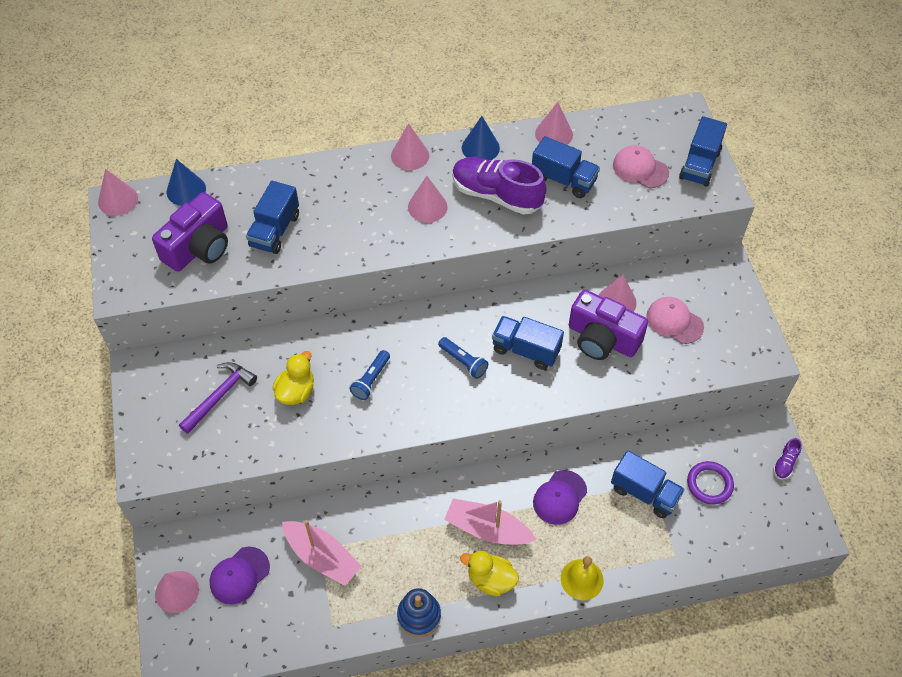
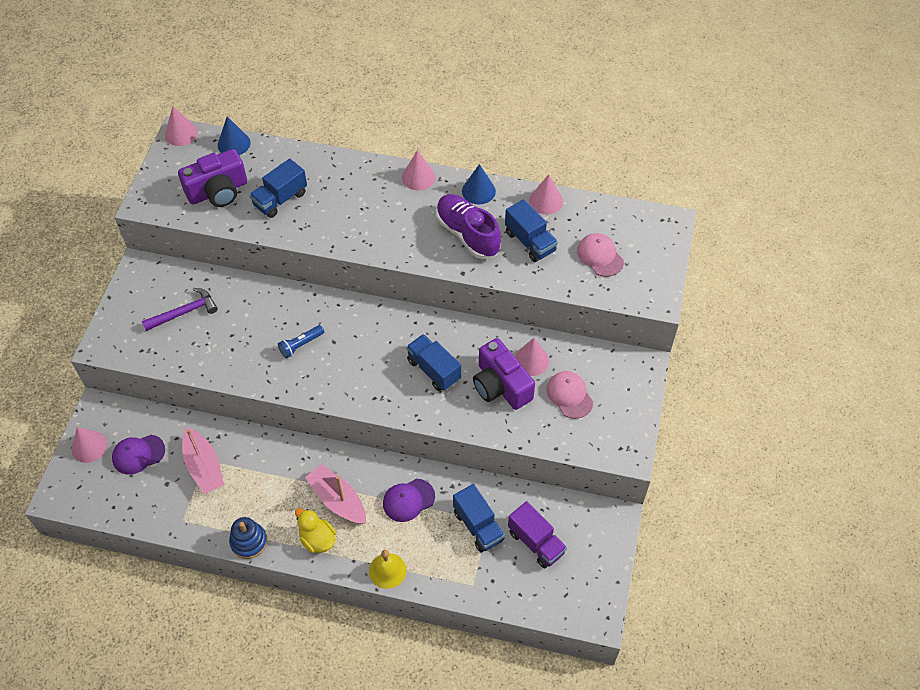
camera: 25 degrees right, 0 degrees up
(296, 391) = (240, 331): yellow duck -> none
(427, 207) = (407, 223): pink cone -> none
(463, 362) = (379, 359): blue flashlight -> none
(699, 165) = (653, 271): blue truck -> none
(709, 484) = (536, 542): purple ring -> purple truck
(785, 463) = (610, 553): purple shoe -> none

